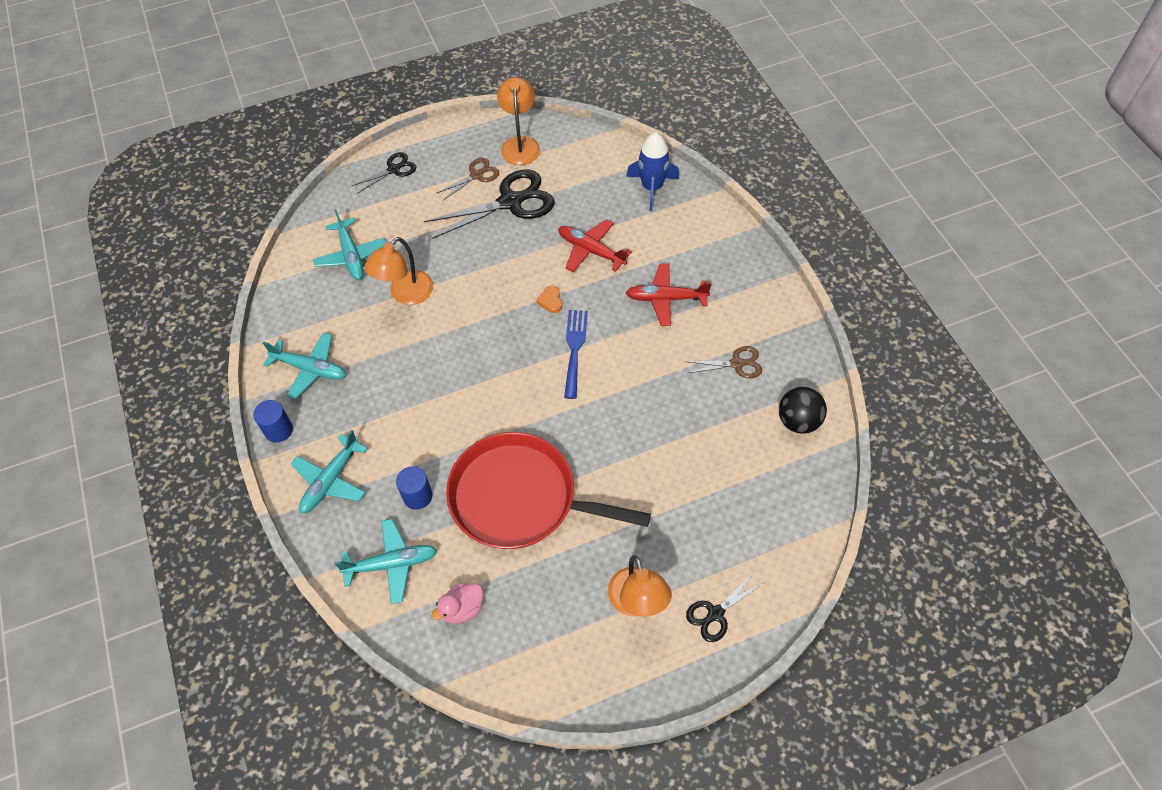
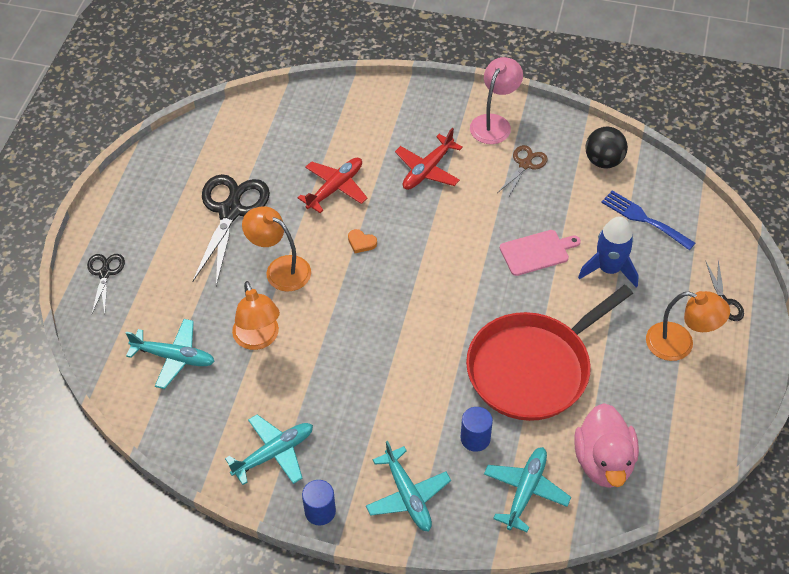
camera: 55 degrees left, 5 degrees down
(462, 609) = (603, 462): pink duck -> pink duck, size x1.79
(476, 175) = (176, 218): brown scissors -> none
(520, 144) = (173, 169): orange lamp -> orange lamp (280, 269)
(574, 349) = (423, 254): blue fork -> blue fork (643, 219)
(591, 250) = (335, 188): red plane -> red plane turned 150 degrees clockwise
(646, 429) = (537, 252): none -> pink cutting board
(651, 188) = (310, 114): blue rocket -> blue rocket (609, 269)
(762, 314) = (494, 123): none -> pink lamp

